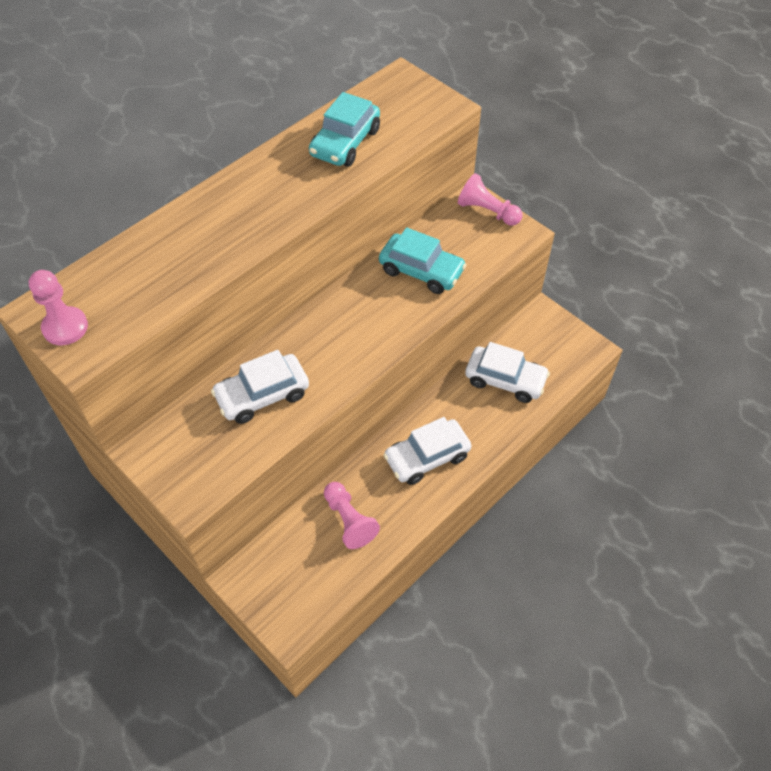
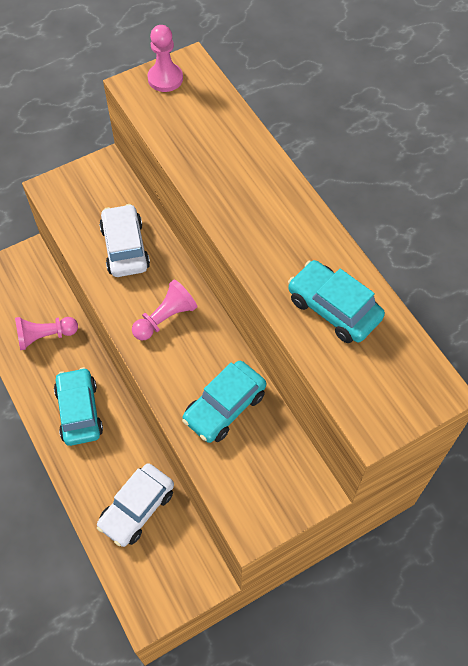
camera: 105 degrees right, 5 degrees up
(427, 457) = (79, 411): white car -> turquoise car
(487, 211) = (292, 500): pink pawn -> pink pawn (165, 318)

